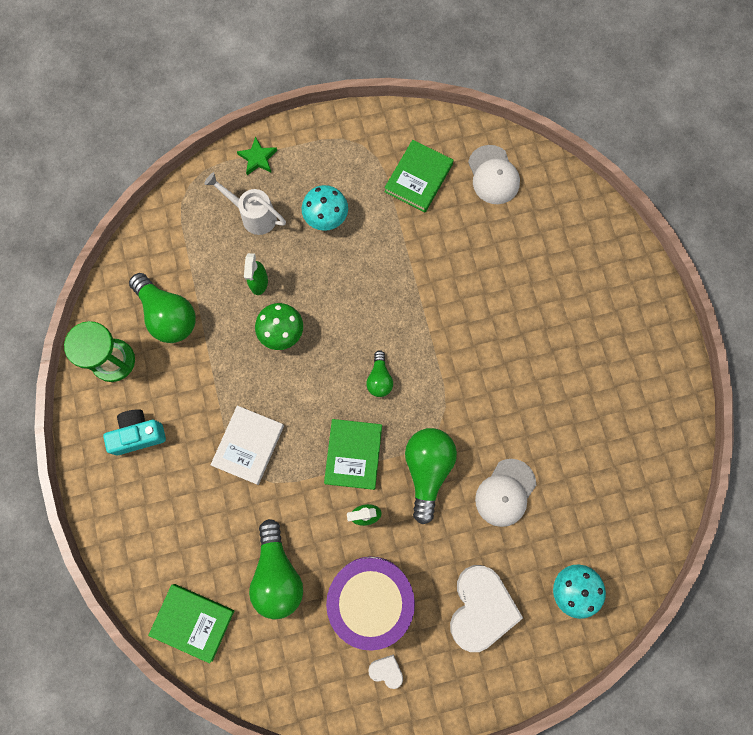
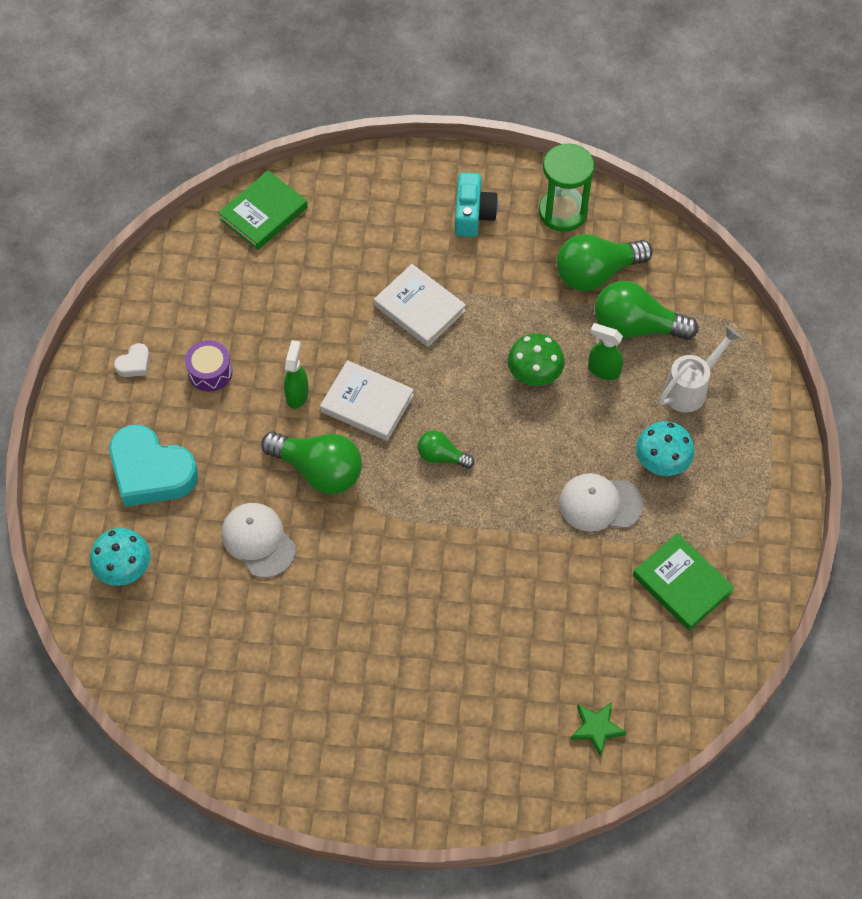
camera: 110 degrees right, 15 degrees down
(258, 158) = (765, 414): green star -> green star (596, 728)
(277, 574) = (274, 296): green light bulb -> green light bulb (636, 327)
(353, 454) = (367, 403): green book -> white book
(370, 599) = (210, 372): purple drum -> purple drum, size x0.48
(480, 607) = (151, 471): white heart -> turquoise heart
(493, 175) = (657, 675): white cap -> white cap (600, 504)

